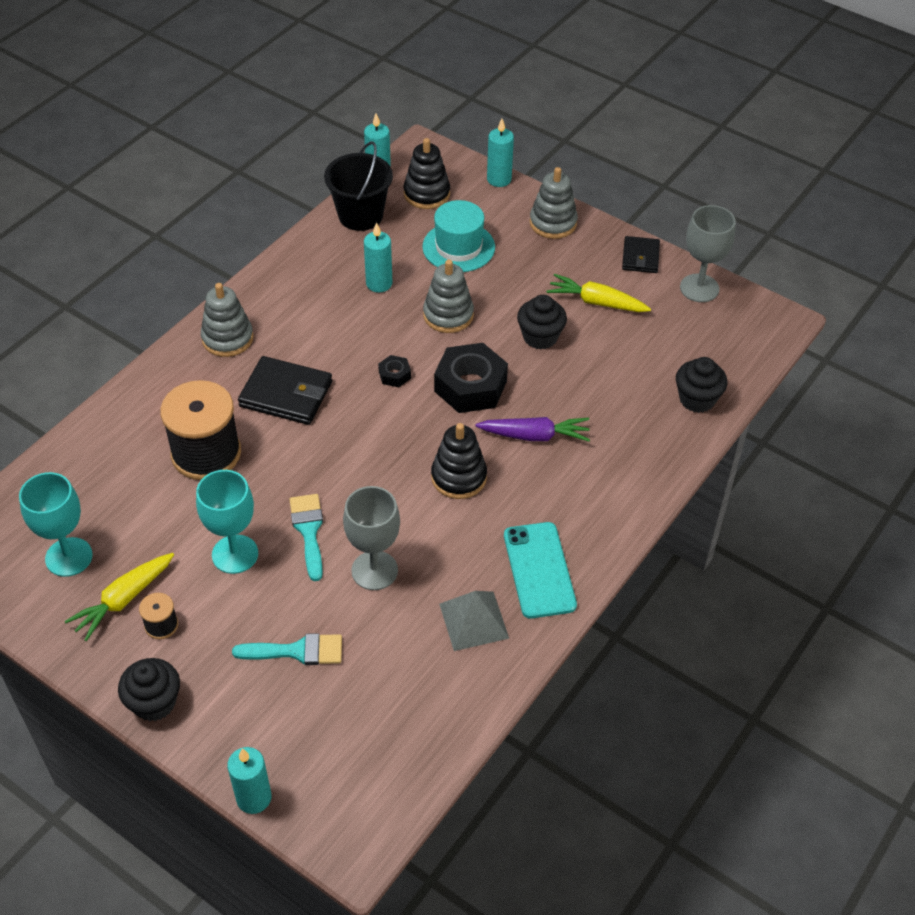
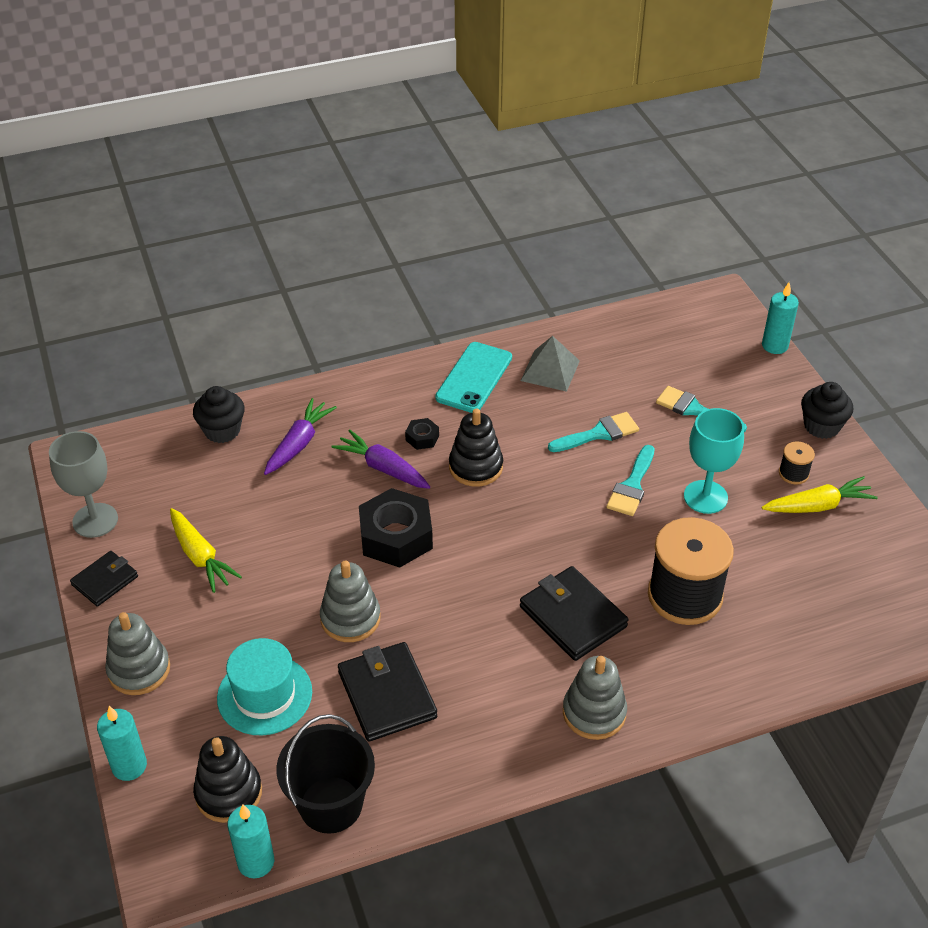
camera: 145 degrees left, 5 degrees down
(69, 557) = (854, 562): turquoise goblet -> none
(374, 570) = (598, 433): grey goblet -> turquoise brush
(379, 283) = (387, 694): turquoise candle -> black wallet
(394, 375) = (455, 583): black nut -> black nut (422, 438)
(540, 337) = (288, 550): black cupcake -> none
(624, 420) = (299, 444): none -> purple carrot

